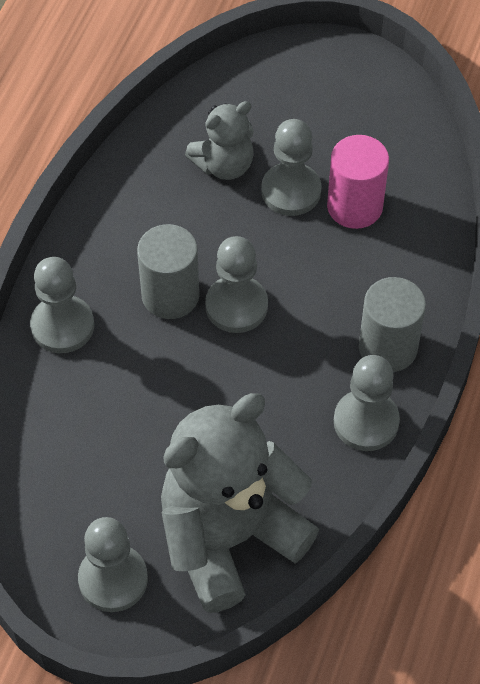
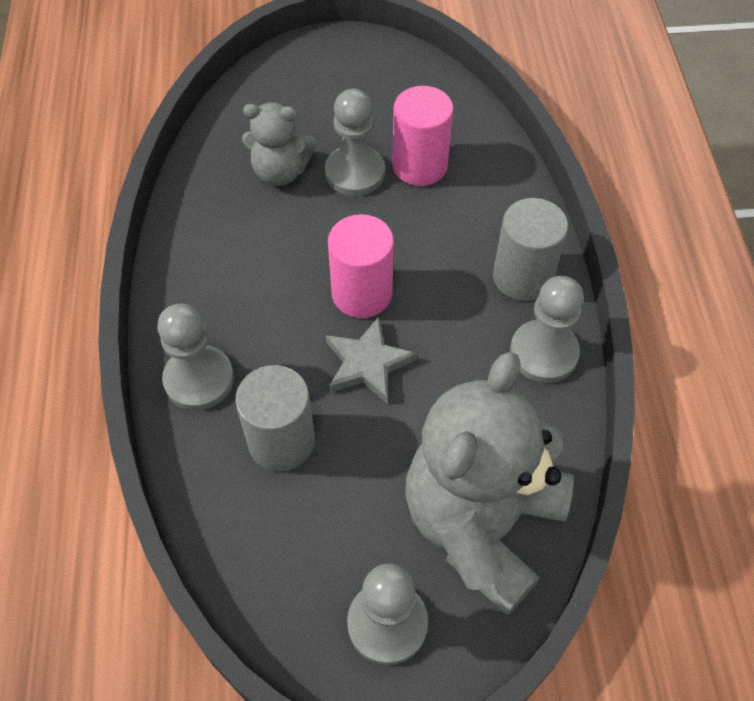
camera: 25 degrees left, 0 degrees up
(170, 295) = (292, 308): grey cylinder -> grey cylinder (281, 441)
(208, 369) = (367, 363): none -> grey star
(224, 165) = (280, 172): grey teddy bear -> grey teddy bear turned 60 degrees clockwise
(236, 306) = (362, 293): grey pawn -> pink cylinder

